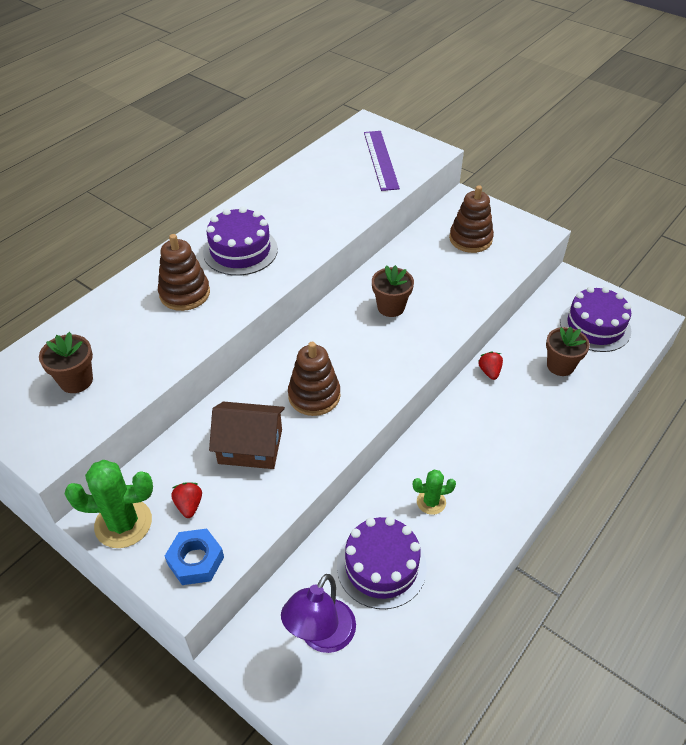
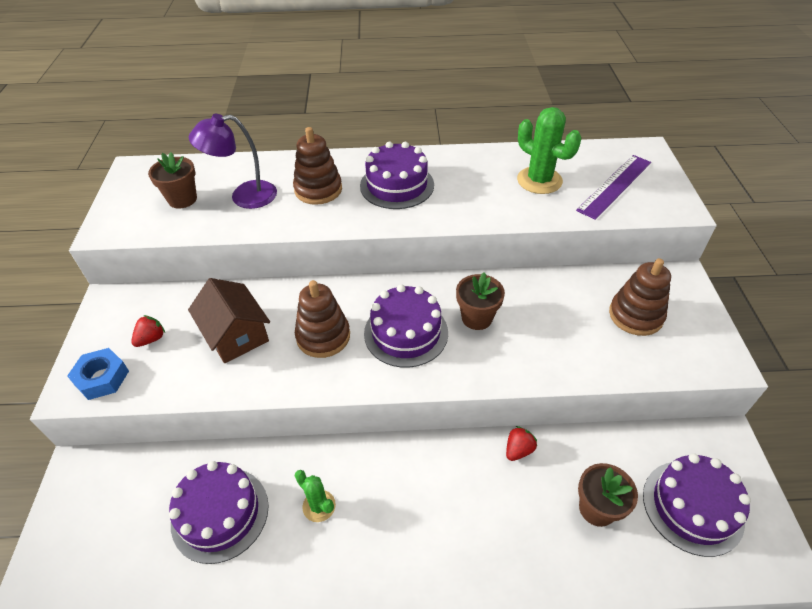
camera: 50 degrees right, 0 degrees up
(123, 523) = (110, 316): green cactus -> green cactus (539, 180)
(321, 636) = (121, 517): purple lamp -> purple lamp (244, 196)
(362, 350) = (406, 333): none -> purple cake

